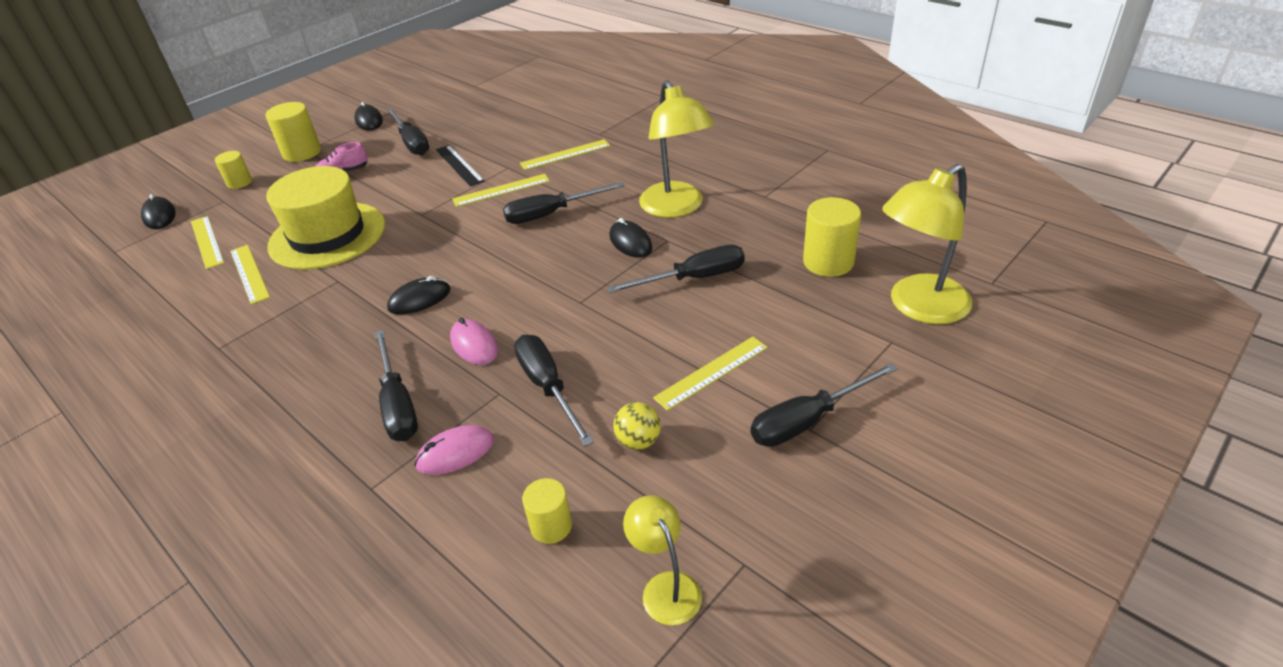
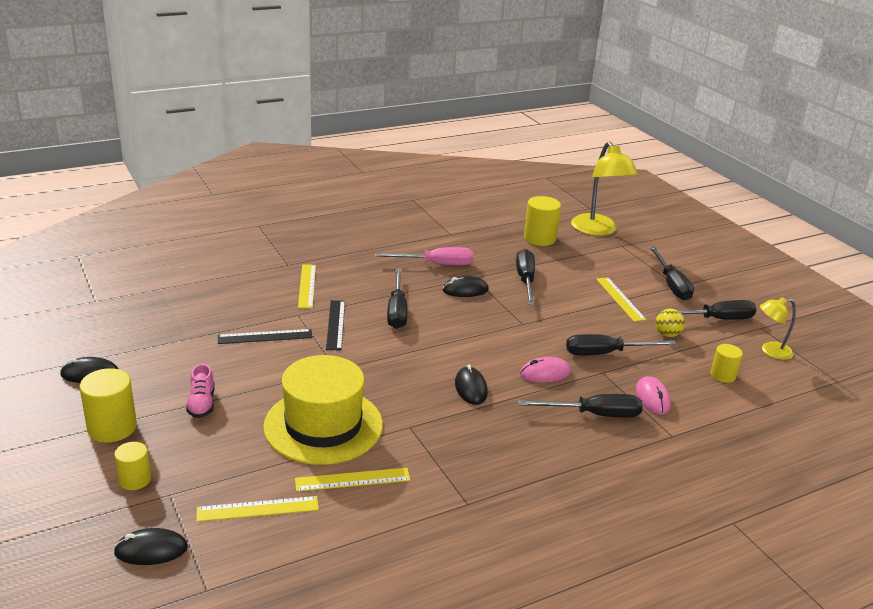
camera: 75 degrees left, 10 degrees down
(411, 143) = (183, 355): black screwdriver -> black screwdriver (715, 319)
(501, 190) = (335, 324): yellow ruler -> black ruler
(676, 208) = (436, 264): yellow lamp -> pink screwdriver

